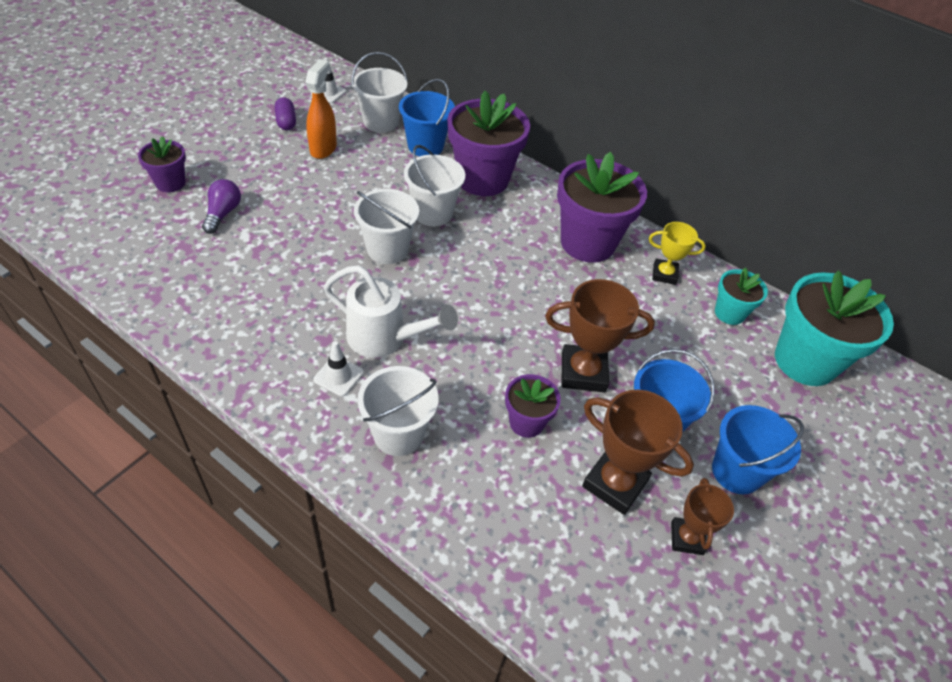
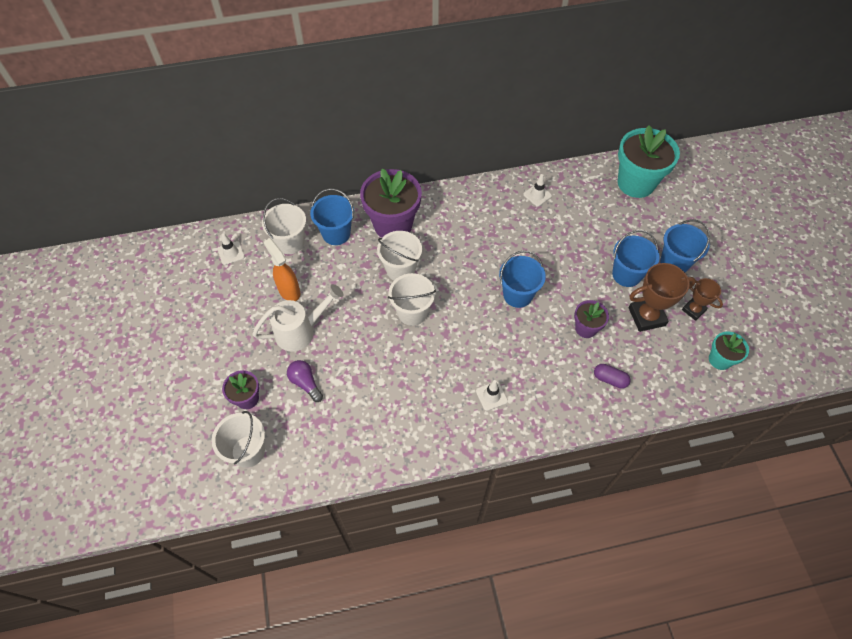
camera: 45 degrees left, 10 degrees up
(286, 122) = (241, 296): purple capsule -> purple capsule (610, 379)
(384, 338) = (481, 357): white watering can -> white watering can (300, 331)
(398, 434) = (551, 391): white bucket -> white bucket (248, 451)
(505, 328) = (517, 295): none -> blue bucket
(583, 372) = (573, 281): brown trophy -> none
(587, 243) = (487, 212): purple flower pot -> none
(664, 274) = (537, 195): yellow trophy -> white traffic cone
(729, 313) = (584, 188): turquoise flower pot -> turquoise flower pot (720, 359)

